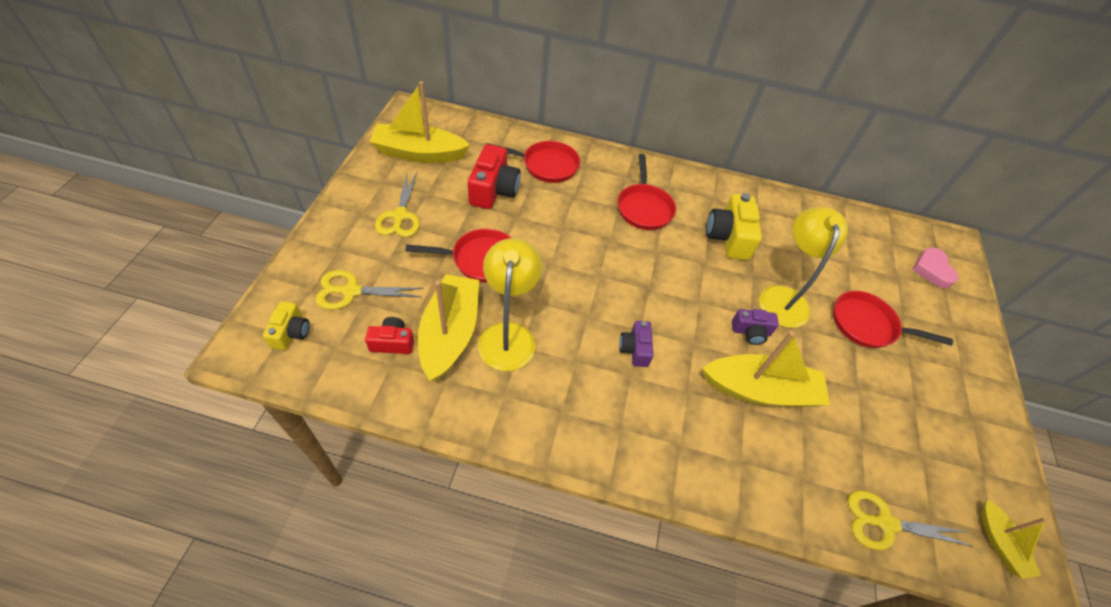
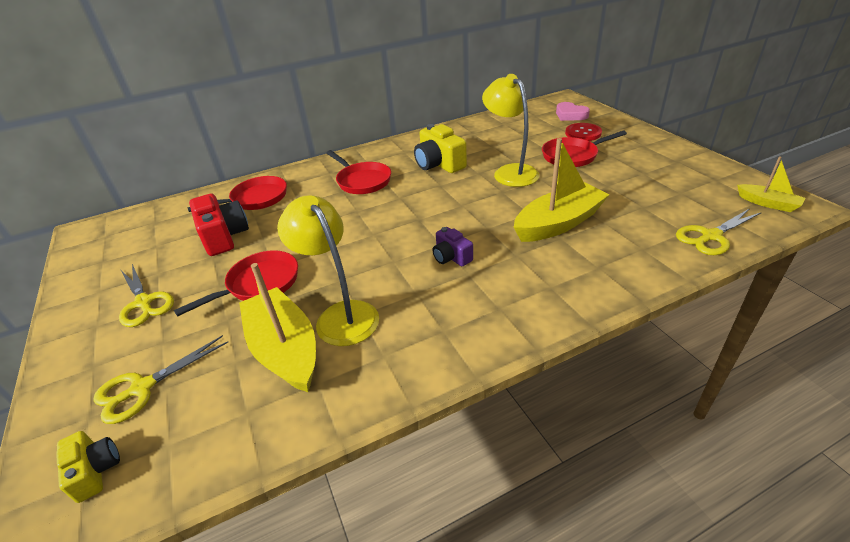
camera: 30 degrees left, 15 degrees down
(392, 342) = (231, 395): red camera -> none
(419, 153) = (121, 252): yellow boat -> none
(750, 332) = (514, 199): purple camera -> none
(915, 304) = (583, 133): none -> red button

